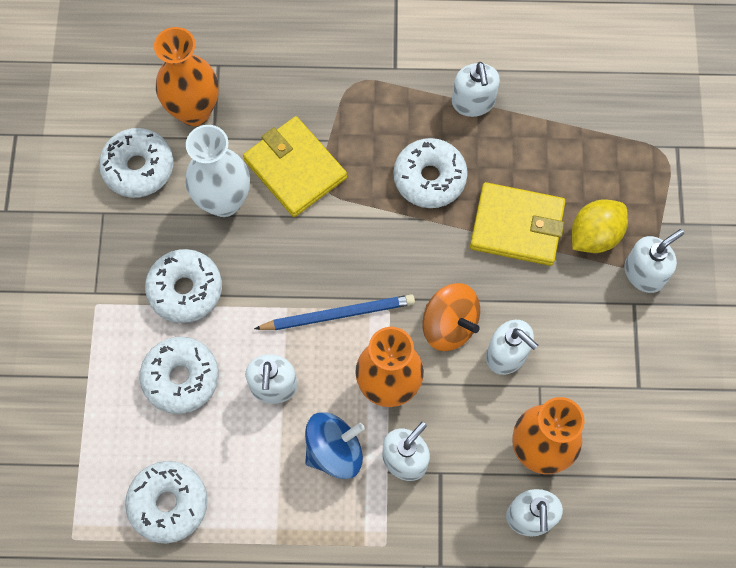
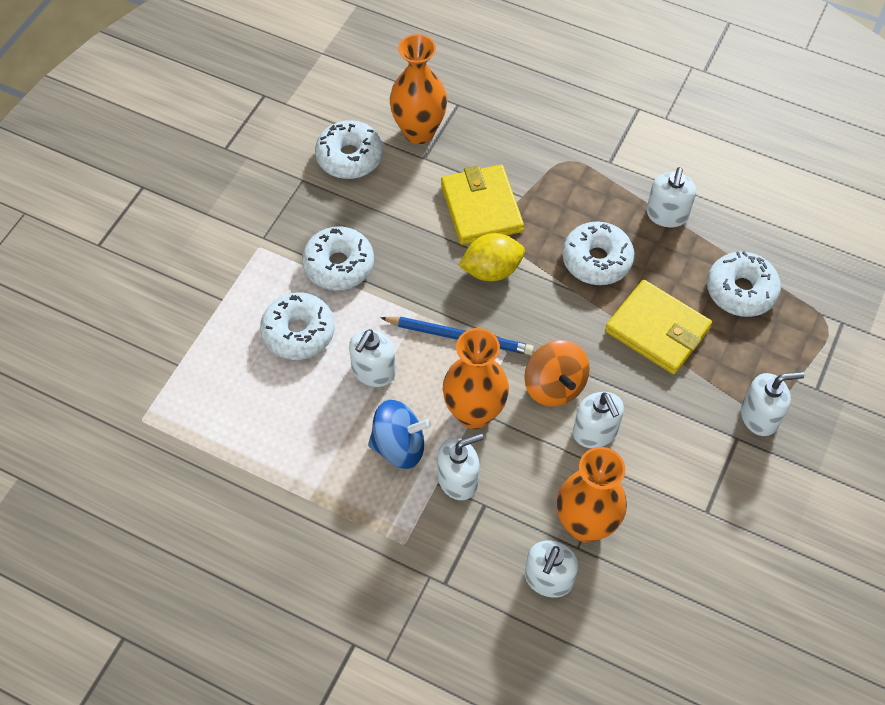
camera: 25 degrees right, 10 degrees down
(168, 503) = (235, 427): white donut -> white donut (740, 291)
(224, 201) = (407, 209): white vase -> none
(594, 235) = (727, 365): yellow lemon -> yellow lemon (491, 270)

